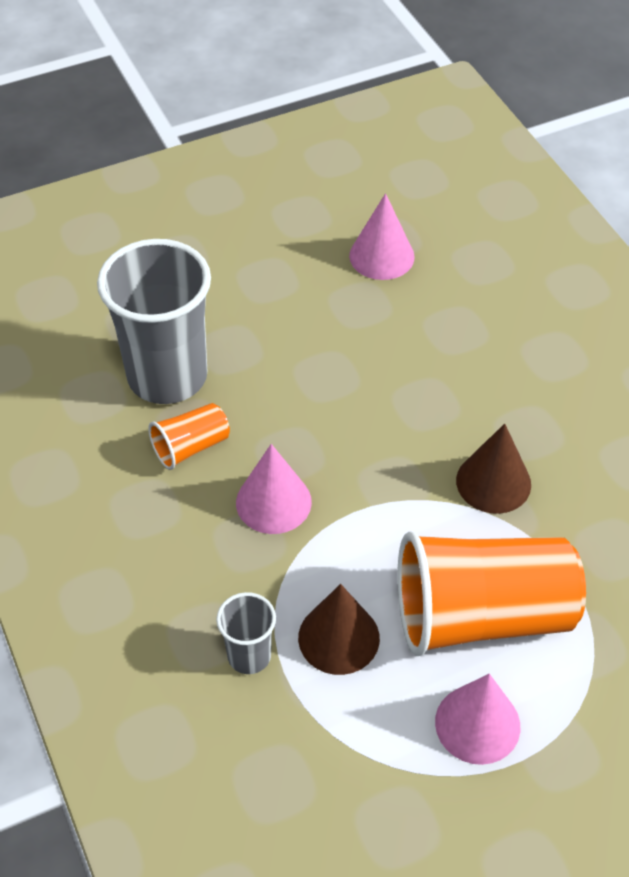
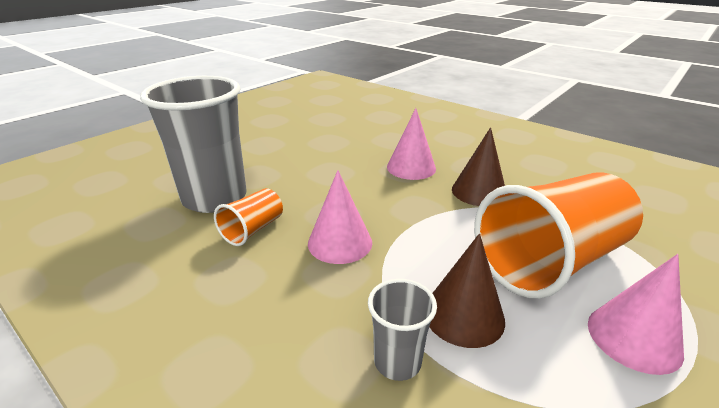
camera: 25 degrees left, 20 degrees down
(381, 256) = (327, 124): pink cone -> pink cone (411, 167)

